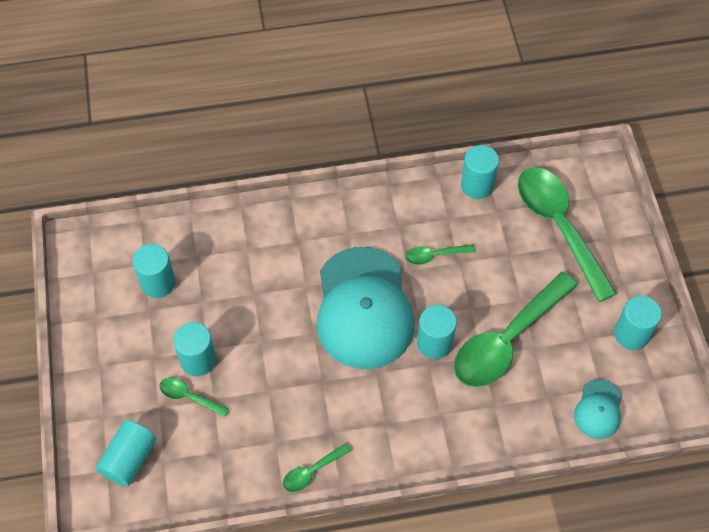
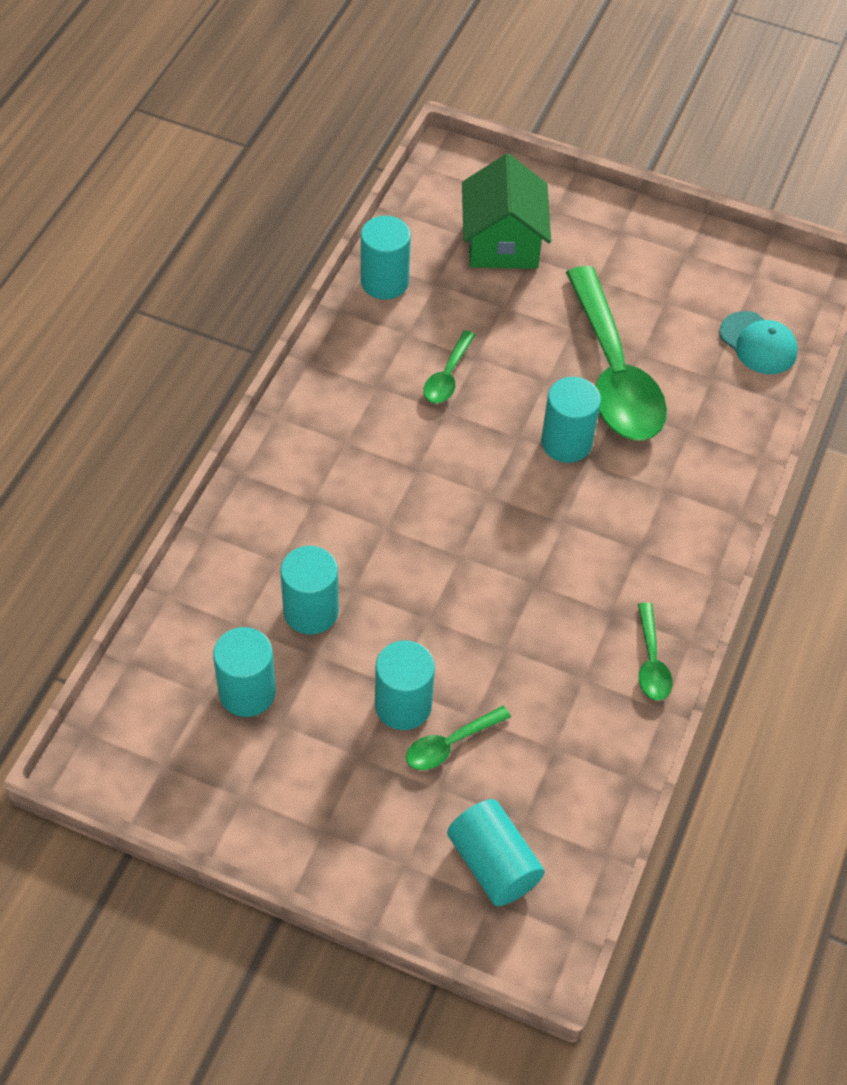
camera: 60 degrees left, 5 degrees down
(364, 308) = (465, 485): turquoise cap -> none
(558, 226) = (502, 242): green spoon -> green house
(631, 334) = (687, 262): turquoise cylinder -> turquoise cylinder (311, 611)

